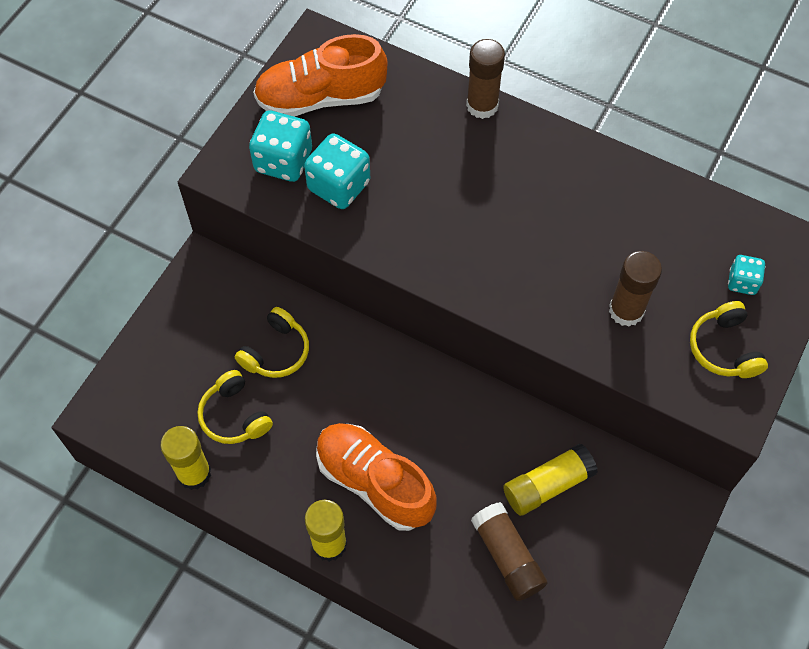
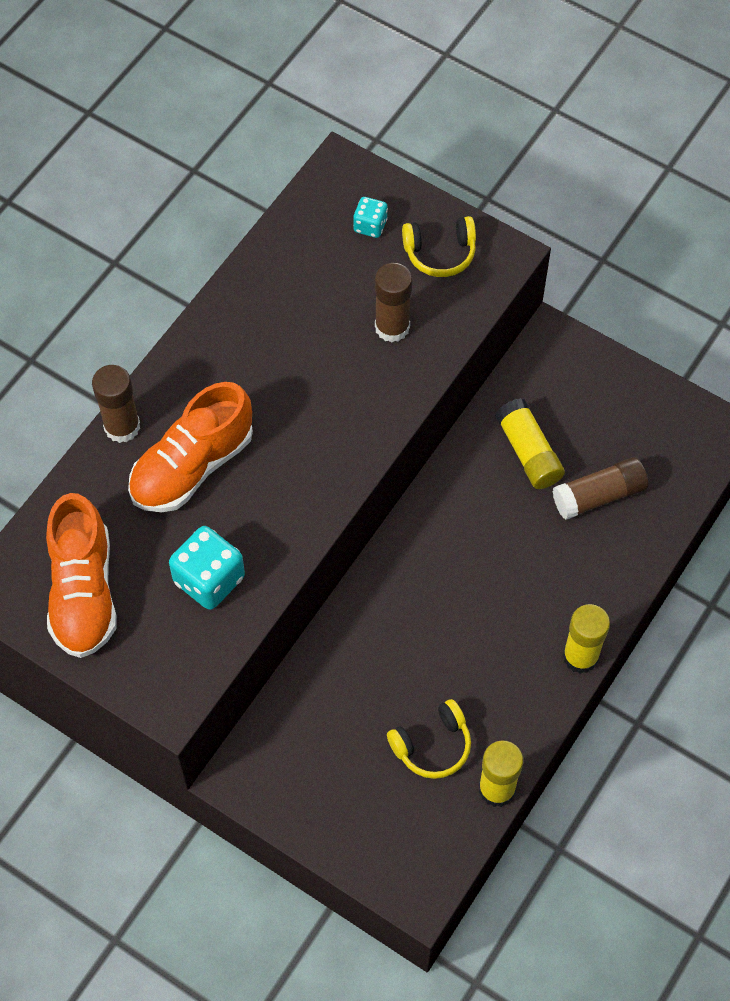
camera: 85 degrees left, 0 degrees up
(276, 351) = (358, 700): yellow headphones -> none
(283, 161) = (167, 636): turquoise dice -> none
(374, 482) = (516, 609): orange shoe -> orange shoe (192, 466)

